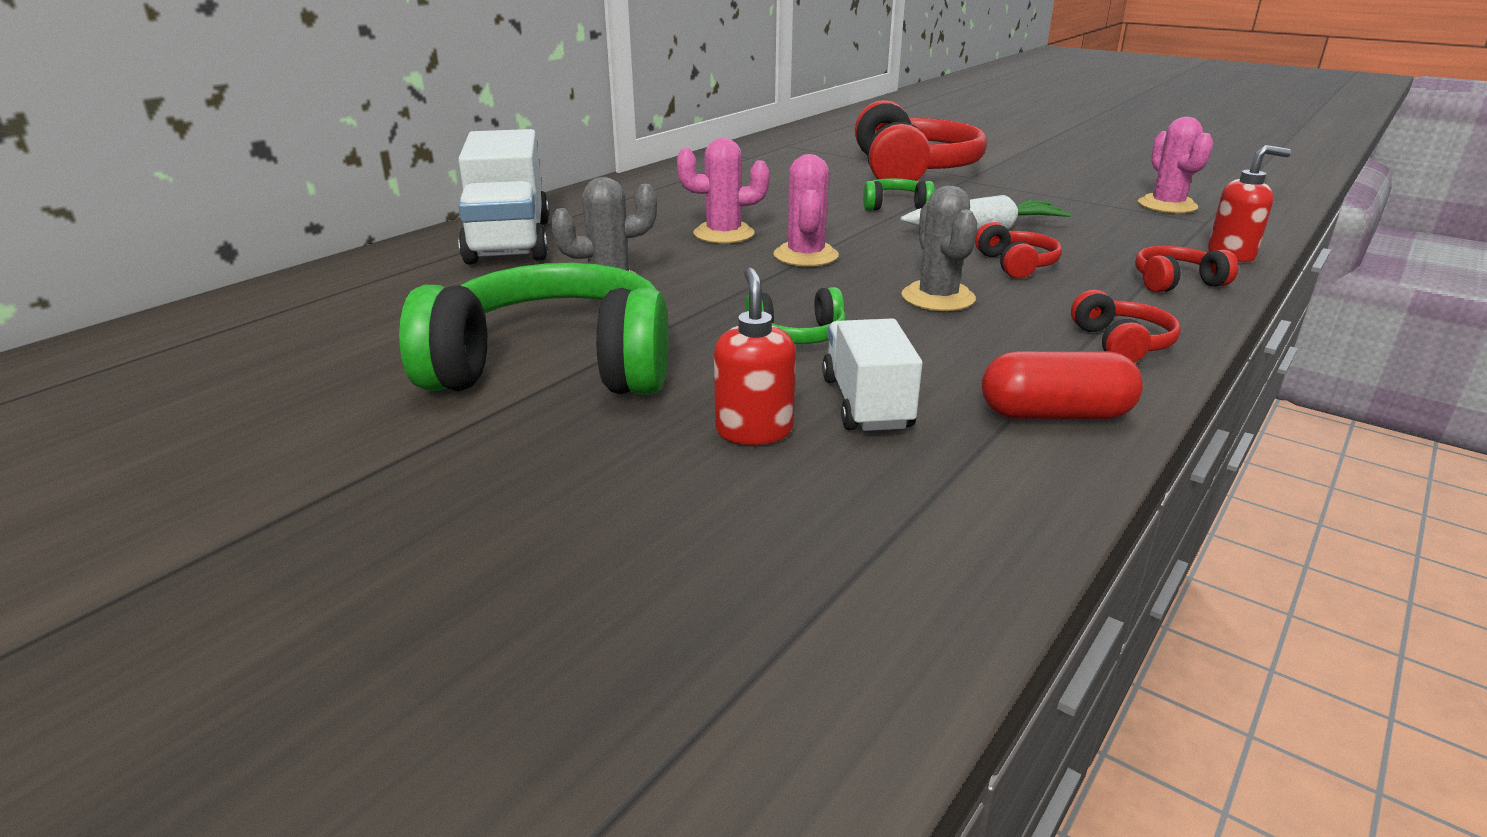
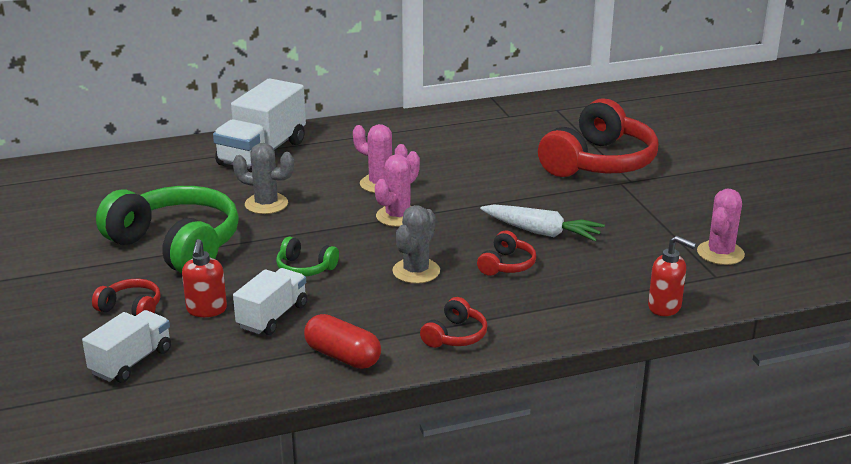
camera: 35 degrees right, 0 degrees up
(754, 430) = (206, 310): red soap dispenser -> red soap dispenser turned 150 degrees clockwise
(766, 557) = (131, 362): none -> white truck
(895, 206) = (523, 193): green headphones -> none
(1176, 282) = (577, 312): red headphones -> red headphones (131, 309)

